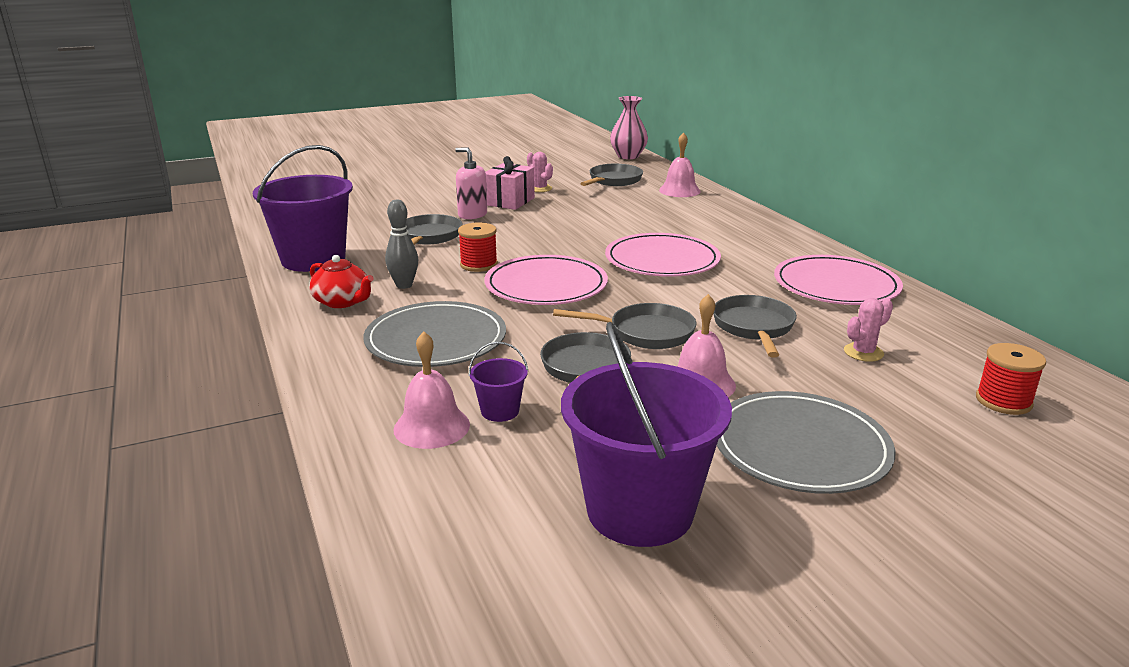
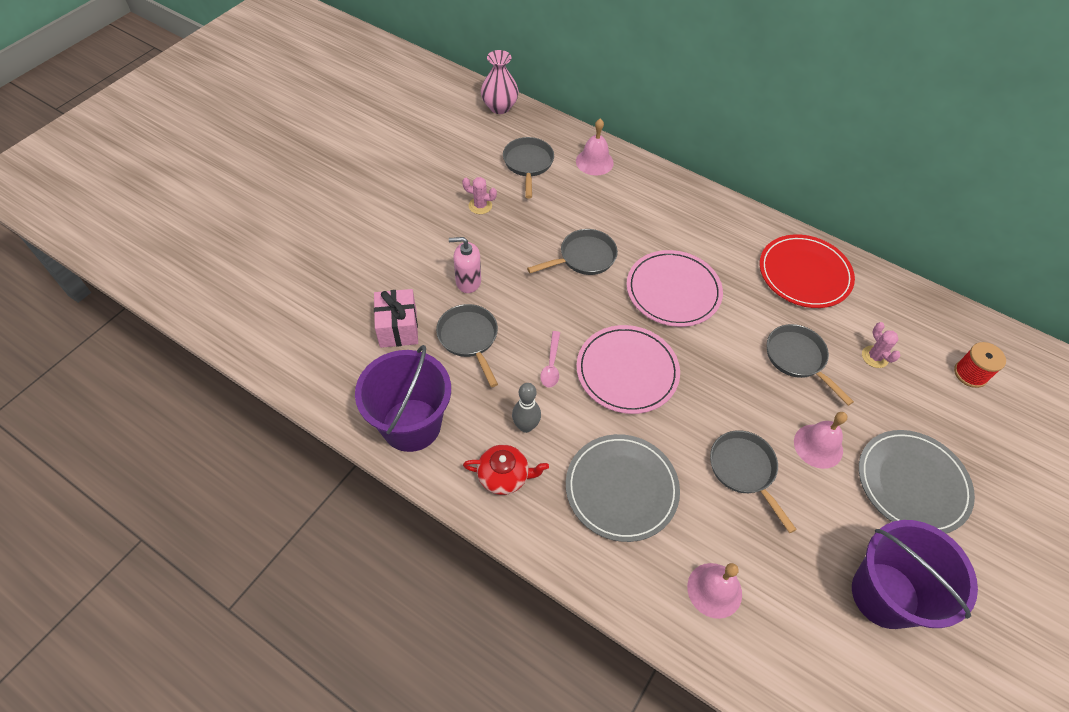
camera: 35 degrees left, 30 degrees up
(478, 265) = (551, 365): red spool -> pink spoon
(500, 411) = (737, 548): purple bucket -> none
(509, 201) = (476, 242): pink gift -> pink gift (398, 328)
(645, 333) = (742, 402): grey pan -> grey pan (584, 257)
(836, 285) = (804, 274): pink plate -> red plate
(863, 352) = (875, 357): pink cactus -> pink cactus turned 45 degrees counterclockwise

